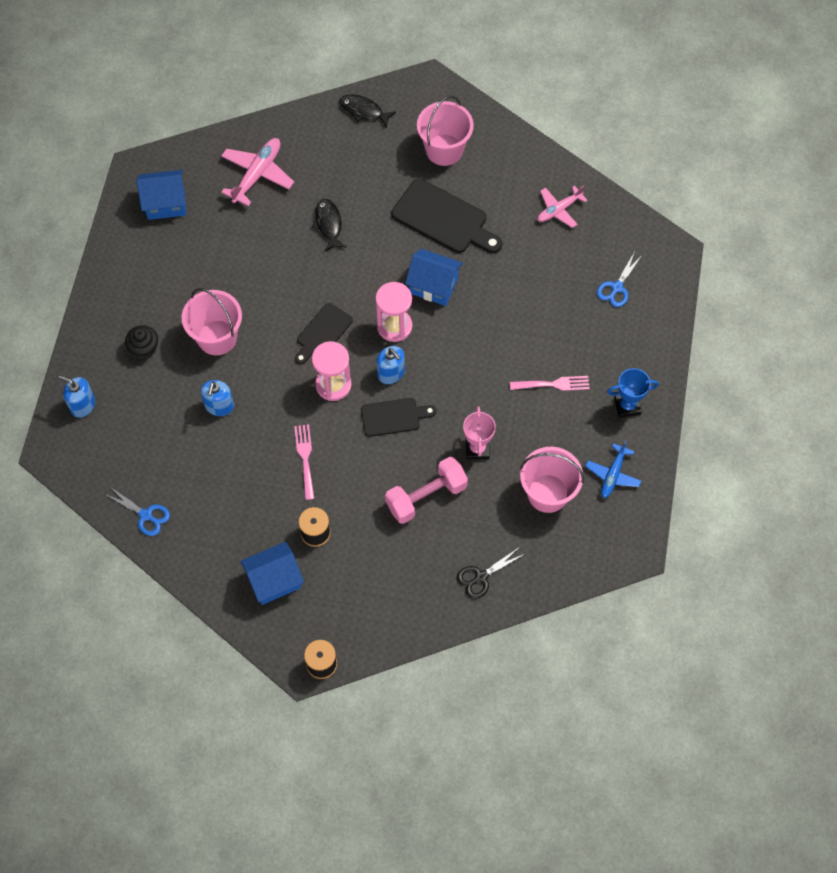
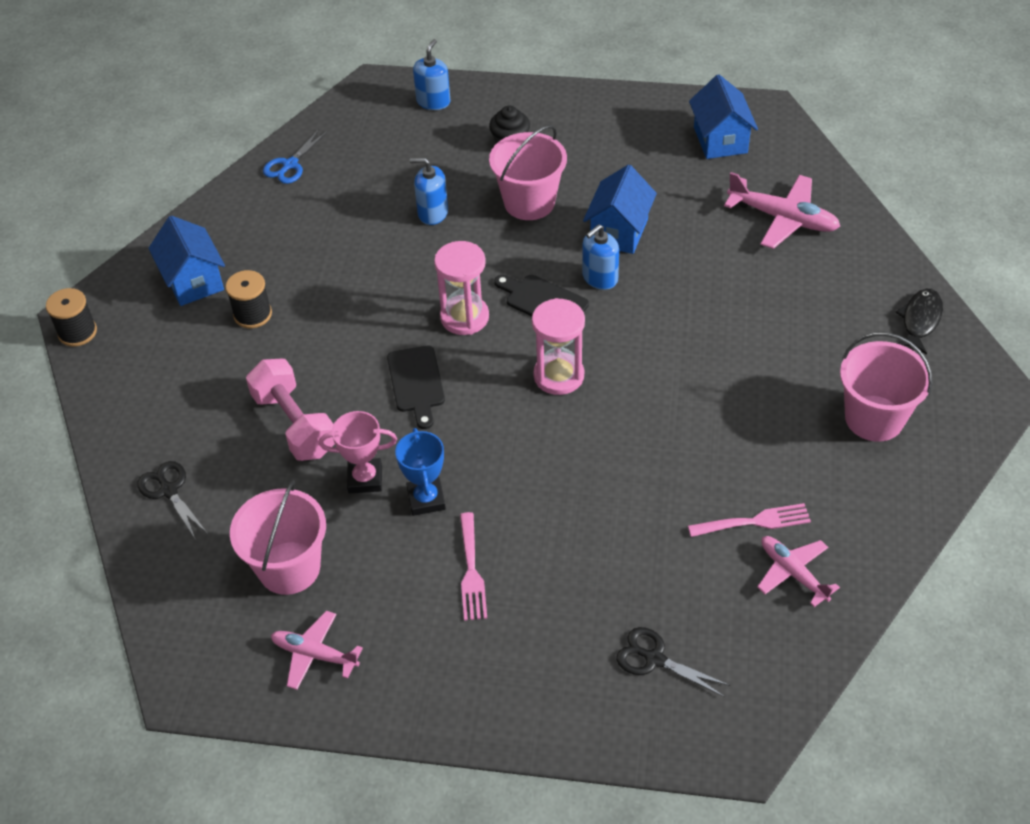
camera: 90 degrees right, 15 degrees down
(305, 458) = (357, 297): pink fork -> pink fork (754, 521)
(328, 224) = (716, 295): black fish -> none
(391, 373) = (484, 376): blue soap dispenser -> blue soap dispenser (600, 278)
(433, 286) = (630, 416): blue house -> blue house (619, 231)
(444, 219) = (748, 423): black cutting board -> none
(612, 475) = (314, 654): blue plane -> pink plane
(616, 287) = (654, 659): blue scissors -> black scissors
(627, 406) = (434, 675): blue trophy -> blue trophy (426, 499)

